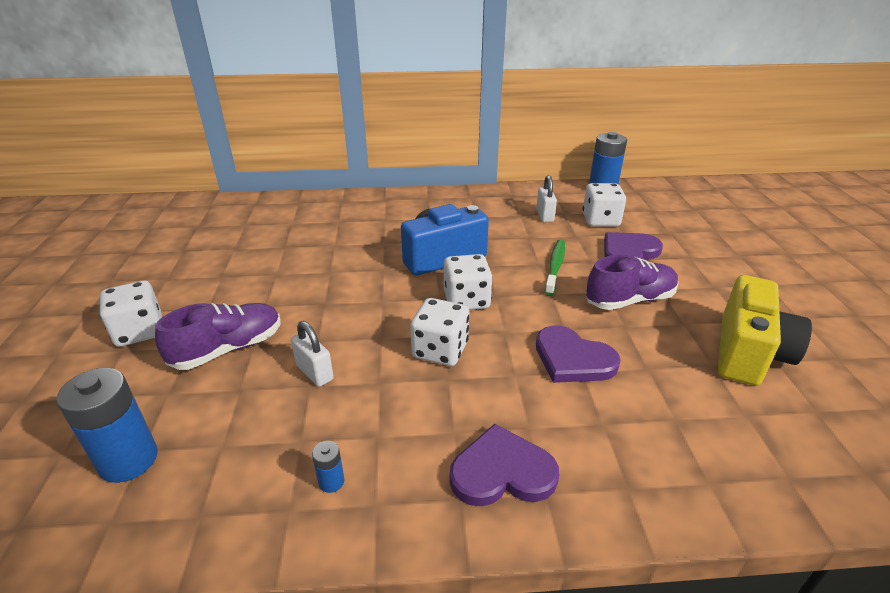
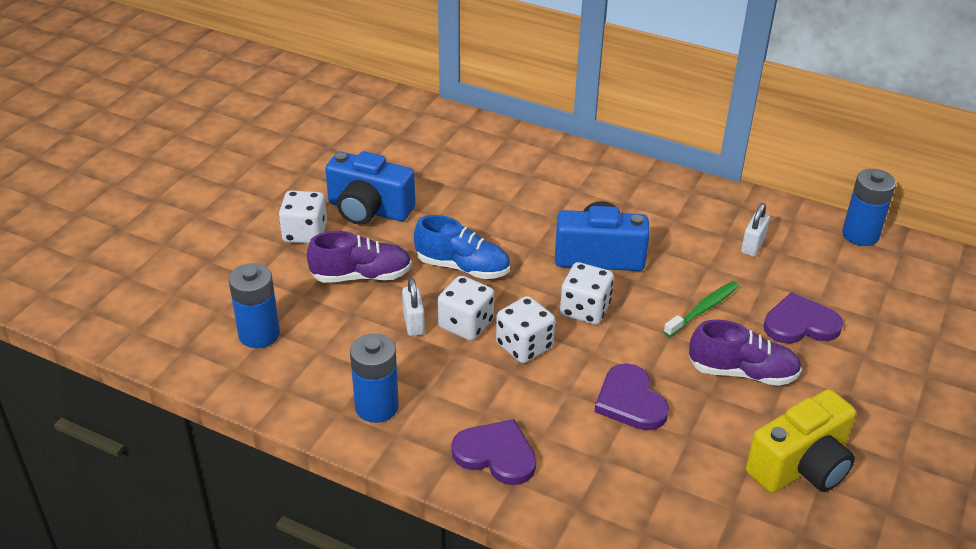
camera: 30 degrees right, 5 degrees up
(202, 289) = (369, 210): none -> blue camera
(330, 305) = (462, 267): none -> blue shoe
(331, 482) = (376, 407): blue battery -> blue battery, size x2.20
(600, 220) = (811, 275): white dice -> white dice (466, 324)

